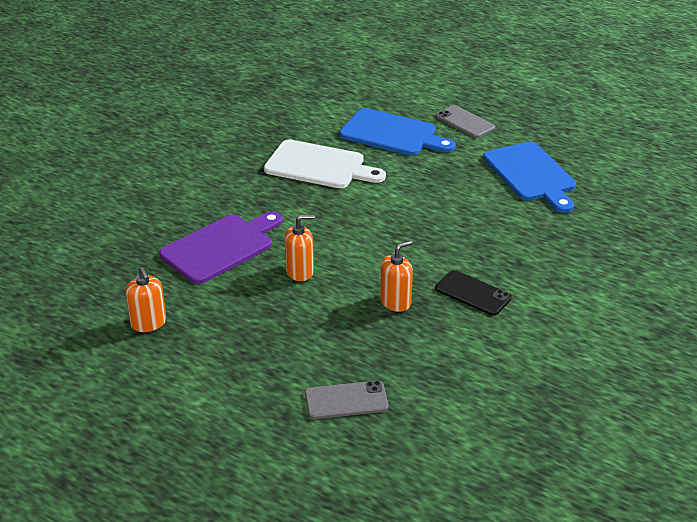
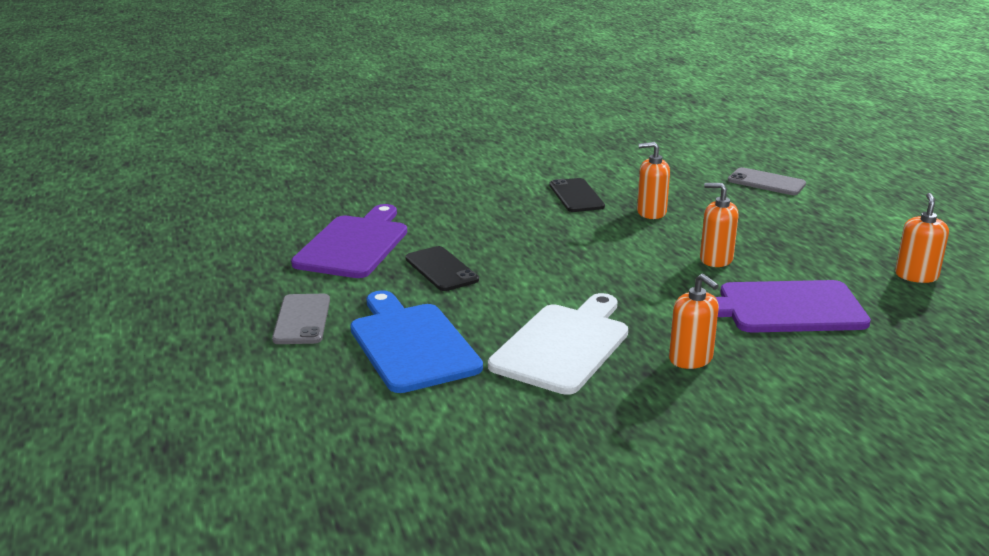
camera: 140 degrees left, 10 degrees down
(245, 187) = (691, 359): none -> orange soap dispenser
(319, 166) = (563, 345): white cutting board -> white cutting board turned 60 degrees clockwise
(452, 182) = (441, 269): none -> black phone
(531, 174) = (354, 245): blue cutting board -> purple cutting board

